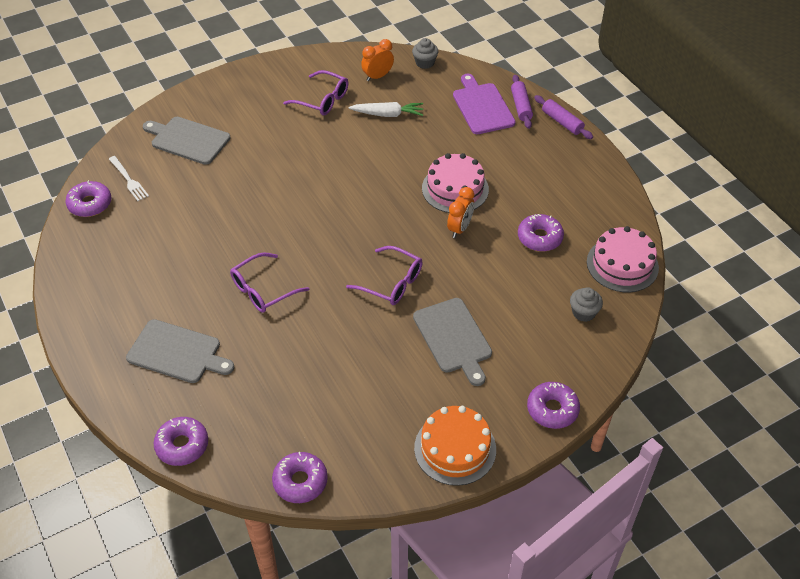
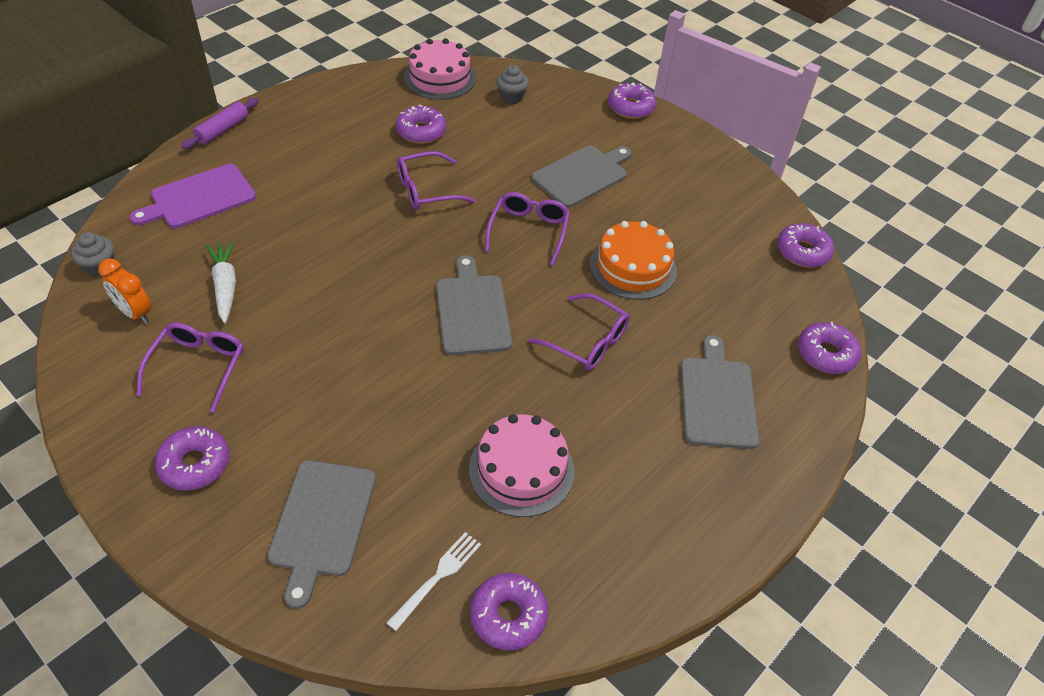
camera: 110 degrees left, 0 degrees up
(251, 96) = (195, 464): none -> purple donut
(318, 231) = (472, 311): none -> grey cutting board
(455, 189) = (361, 202): pink cake -> pink cake (521, 469)
(455, 448) = (704, 158): orange cake -> orange cake (633, 267)
(460, 228) = (426, 190): orange clock -> purple glasses
(521, 106) = (195, 165): purple rolling pin -> none

